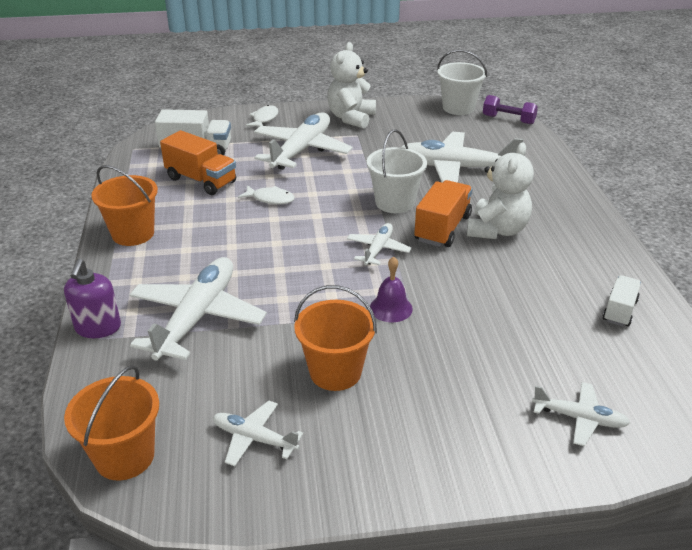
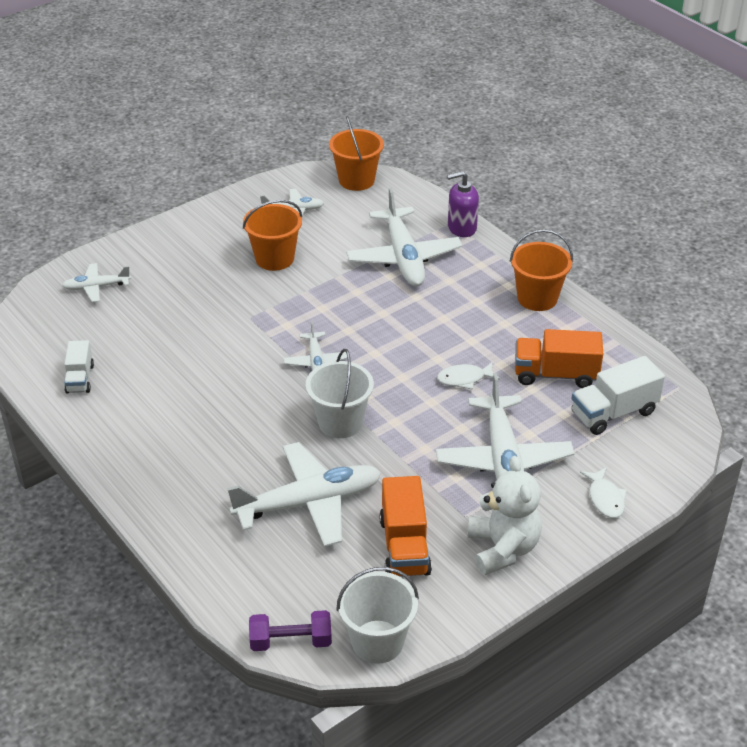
camera: 150 degrees right, 5 degrees up
(98, 328) = (461, 228): purple soap dispenser -> purple soap dispenser turned 75 degrees counterclockwise
(391, 308) = (268, 314): purple bell -> none
(442, 228) = (272, 408): orange truck -> orange truck (404, 546)
(497, 230) = (218, 426): white teddy bear -> none

